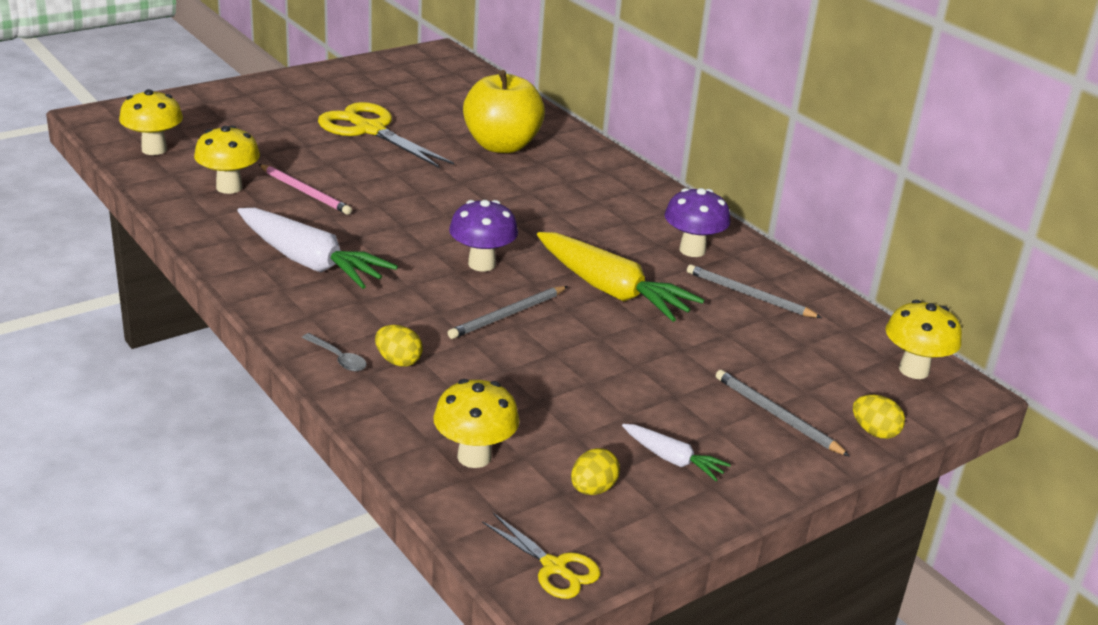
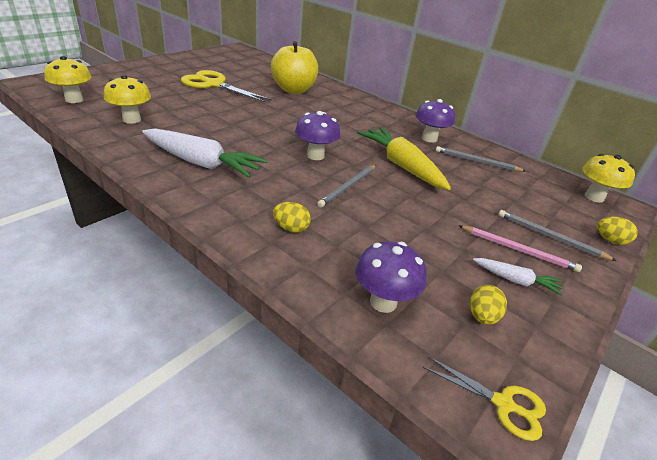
camera: 15 degrees left, 5 degrees up
(305, 192) = (185, 120): pink pencil -> pink pencil (518, 250)
(338, 358) = (246, 231): grey spoon -> none
(474, 457) = (383, 302): yellow mushroom -> purple mushroom
(612, 291) = (401, 165): yellow carrot -> yellow carrot turned 150 degrees counterclockwise

